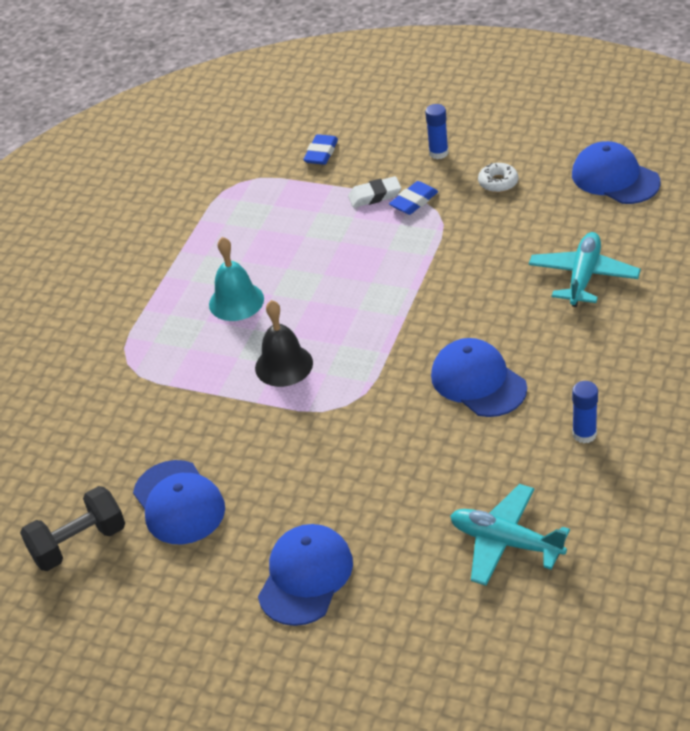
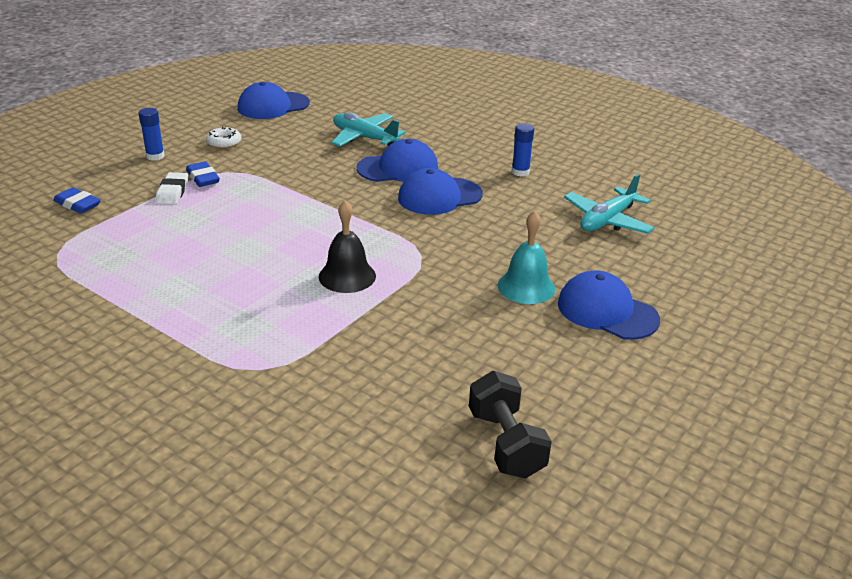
camera: 80 degrees left, 10 degrees down
(179, 503) = (485, 366): blue cap -> blue cap (398, 168)
(236, 301) = (235, 286): turquoise bell -> turquoise bell (526, 287)

